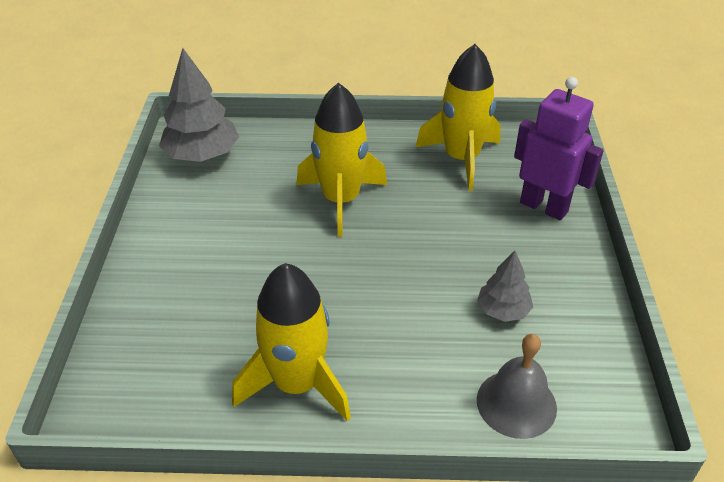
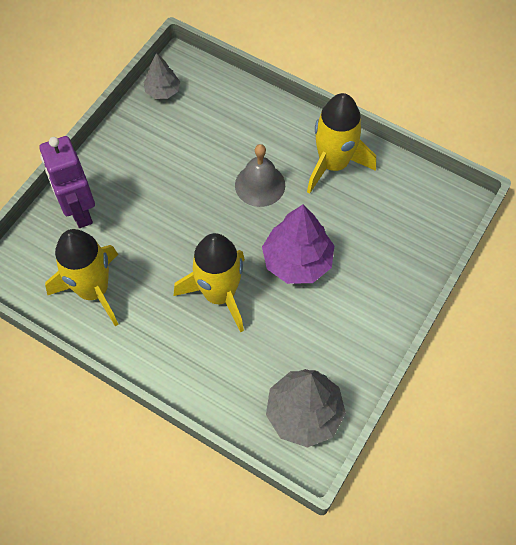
camera: 150 degrees left, 20 degrees up
(278, 258) = (297, 261): none -> purple tree
(503, 310) = (181, 150): grey tree -> grey tree (162, 91)
(516, 403) = (222, 98): grey bell -> grey bell (260, 185)

